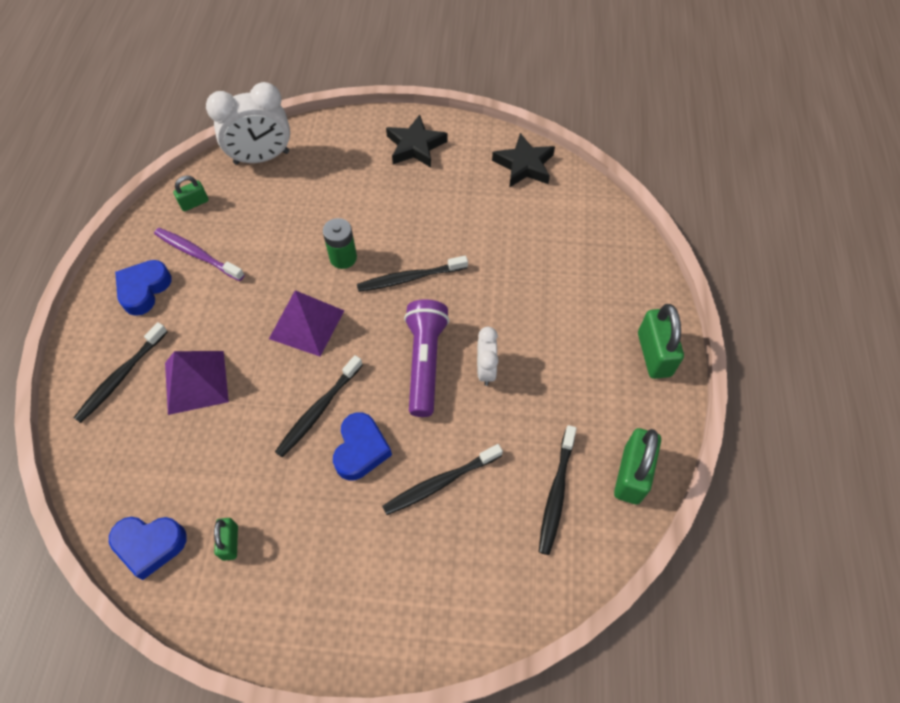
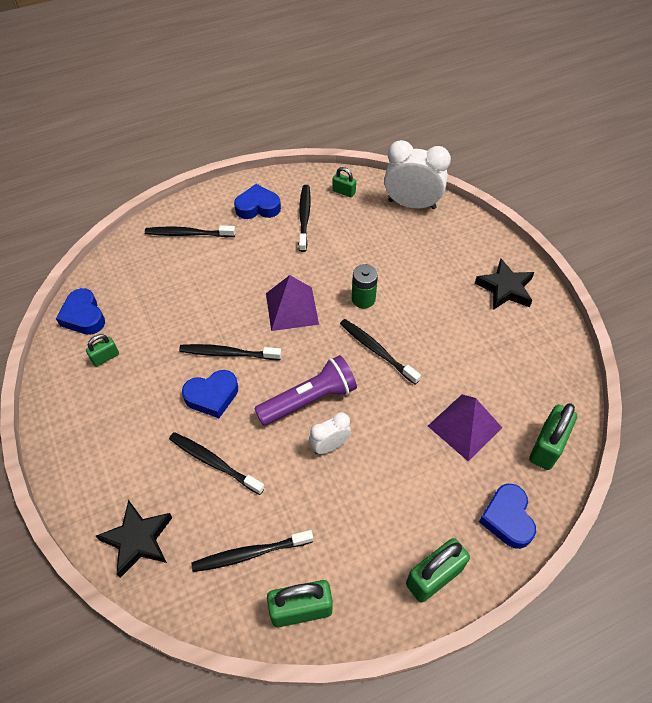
camera: 60 degrees right, 5 degrees down
(196, 382) = (208, 273): purple pyramid -> purple pyramid (464, 427)
(197, 254) = (304, 217): purple toothbrush -> black toothbrush
(261, 158) = (412, 204): white clock -> white clock turned 150 degrees clockwise
(524, 165) = (554, 374): black star -> black star (138, 540)
(585, 210) = (547, 446): none -> green padlock
(632, 274) = (507, 518): none -> blue heart

